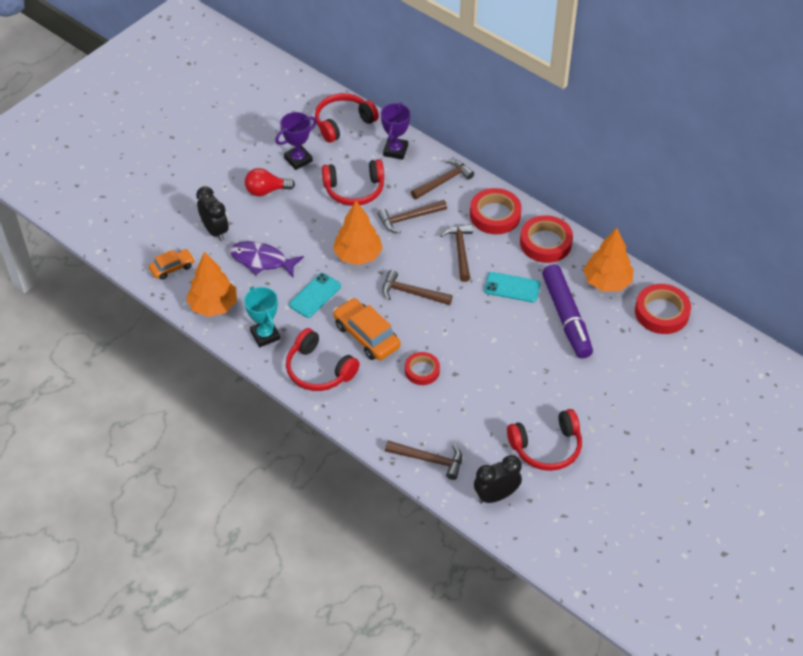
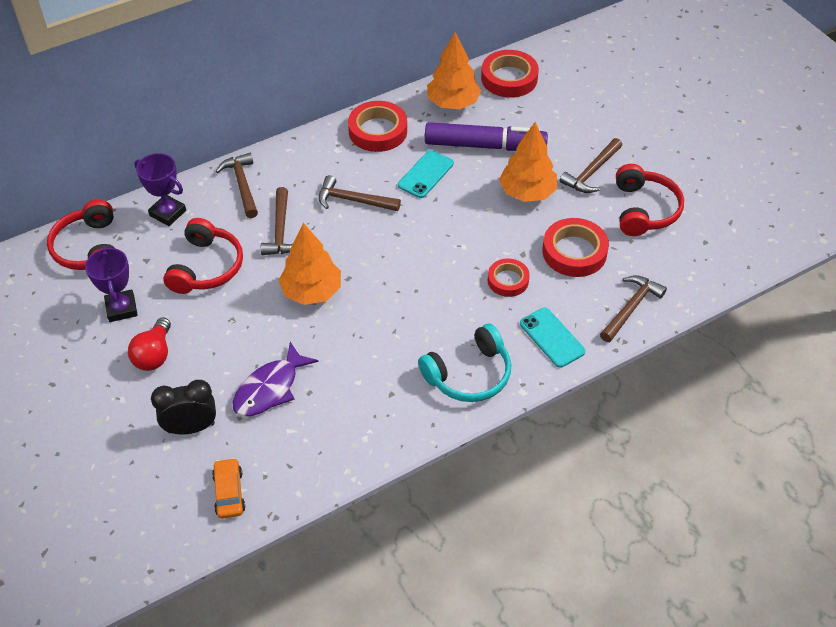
camera: 70 degrees left, 0 degrees up
(213, 306) = (319, 460): orange tree -> orange tree (527, 192)
(265, 335) = (392, 415): turquoise trophy -> none
(315, 295) = (353, 349): turquoise phone -> turquoise phone (552, 337)
(319, 370) = (469, 374): red headphones -> turquoise headphones
(366, 336) = (437, 316): orange car -> none
(411, 293) = (393, 258): brown hammer -> brown hammer (591, 172)
(495, 215) = (317, 158): red tape -> red tape (574, 252)
(496, 496) = (693, 266): black clock -> none

